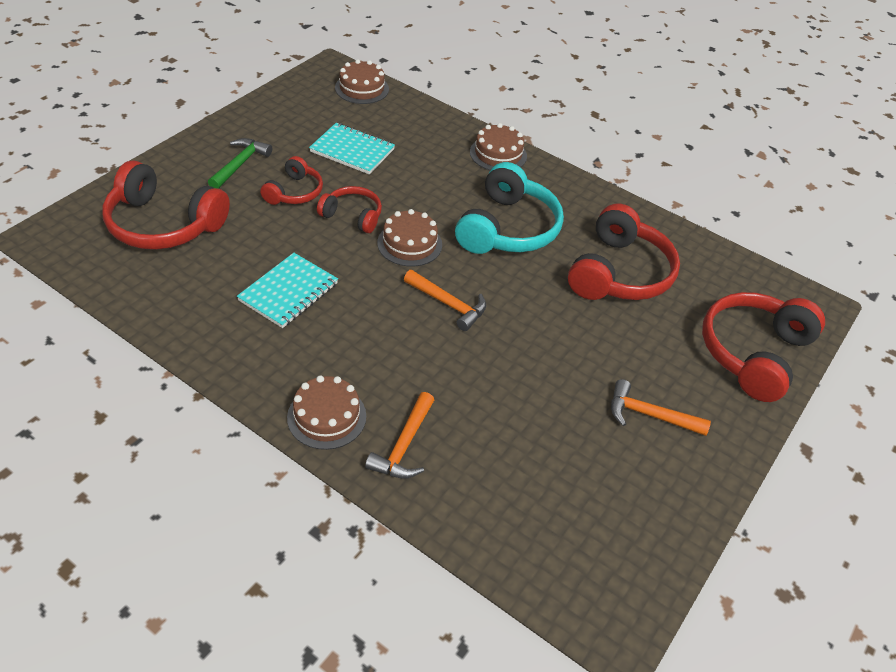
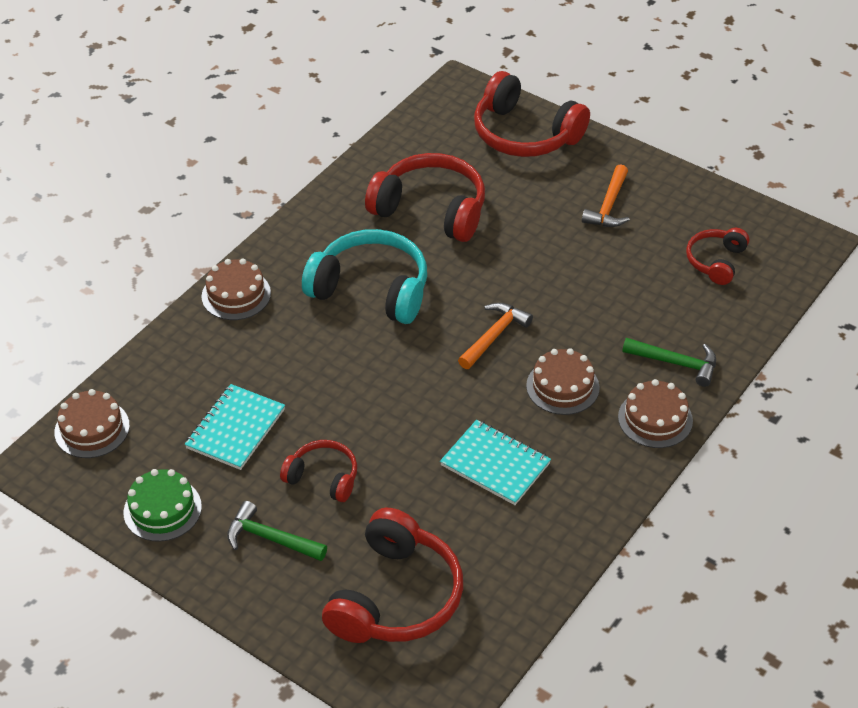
camera: 85 degrees left, 0 degrees up
(280, 117) = (162, 509): none -> green cake
(352, 216) = (363, 420): red headphones -> red headphones (716, 261)
(404, 445) = (675, 363): orange hammer -> green hammer
(409, 244) = (405, 368): brown cake -> brown cake (562, 386)

